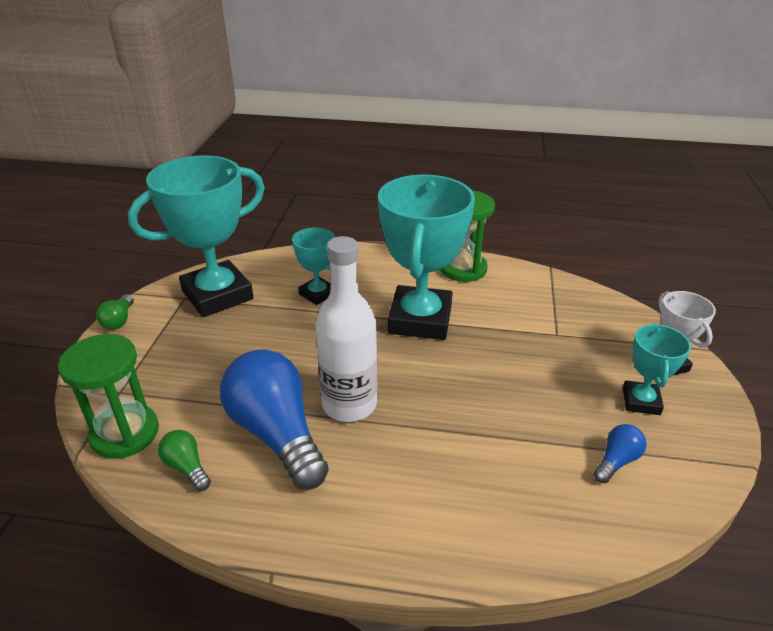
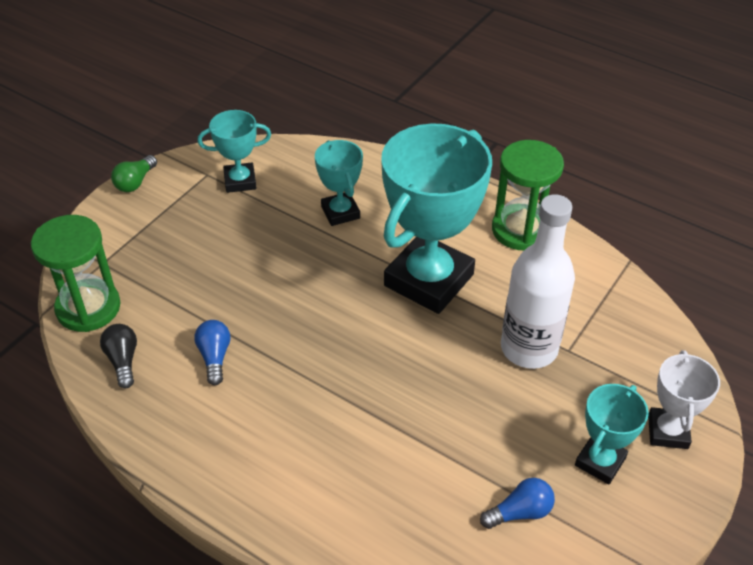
camera: 25 degrees right, 10 degrees up
(187, 467) = (123, 361): green light bulb -> black light bulb
(217, 295) = (240, 181): turquoise trophy -> turquoise trophy, size x0.50
(277, 433) = (215, 357): blue light bulb -> blue light bulb, size x0.44
(349, 404) = (297, 352): white bottle -> white bottle (529, 348)

